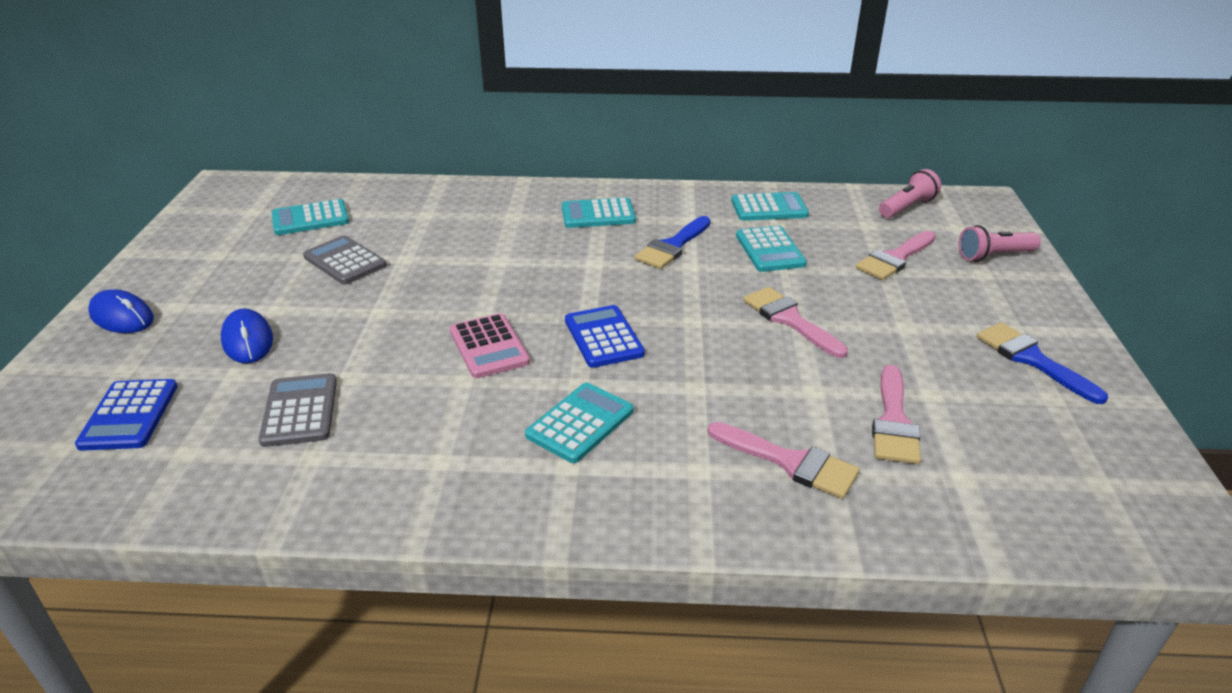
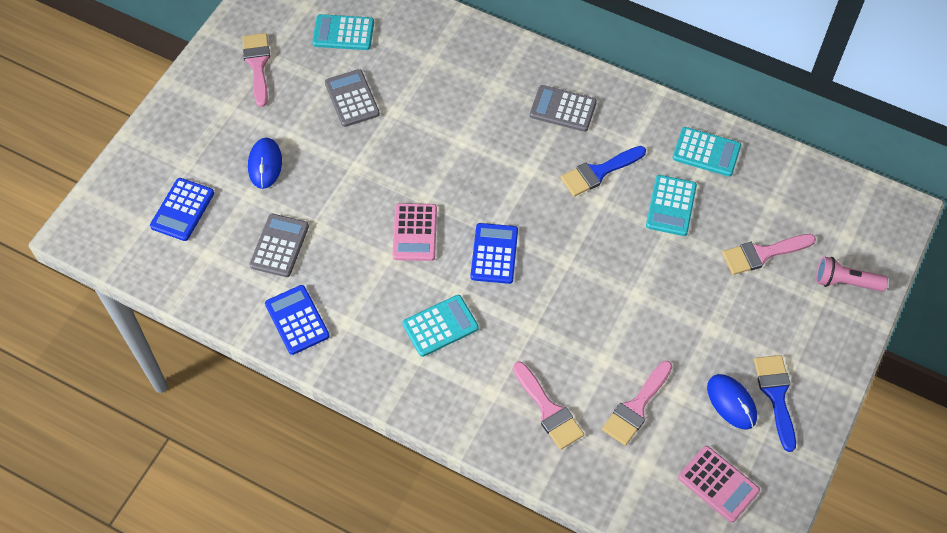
camera: 25 degrees right, 25 degrees up
(122, 317) = (192, 107): blue mouse -> blue mouse (731, 402)
(361, 482) = (297, 320): none -> blue calculator
(598, 214) = (563, 109): turquoise calculator -> grey calculator
(789, 320) = (633, 288): pink brush -> pink brush (257, 64)
(907, 207) = (824, 195): pink flashlight -> none
(1065, 463) = (718, 484): none -> pink calculator

